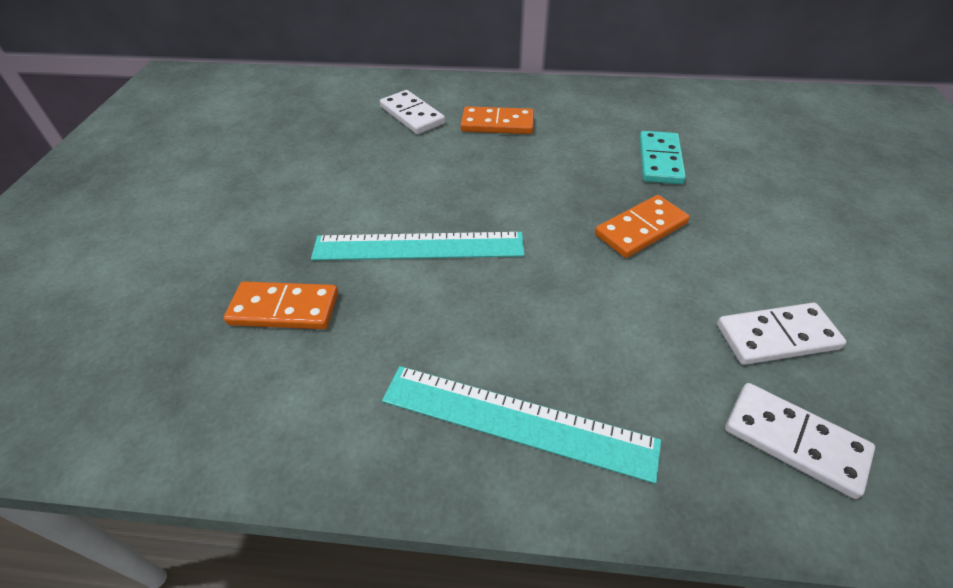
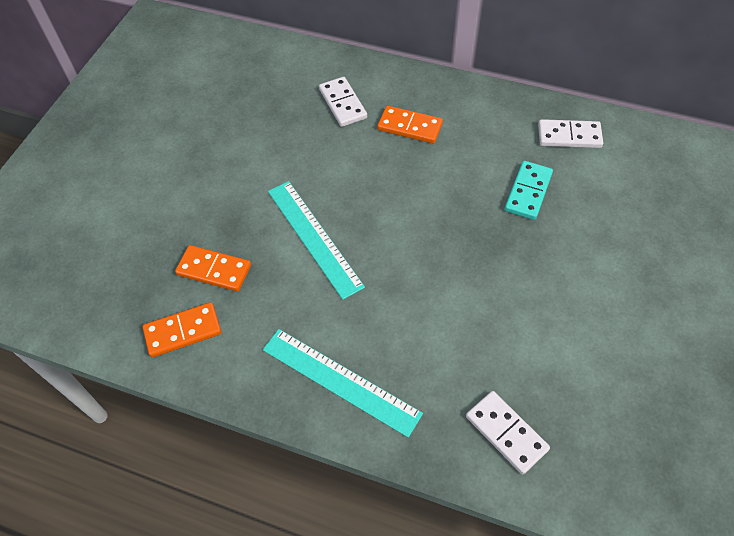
camera: 15 degrees right, 10 degrees up
(418, 246) = (314, 237): turquoise ruler -> turquoise ruler turned 45 degrees clockwise
(641, 229) = (482, 256): orange domino -> orange domino (183, 331)
(776, 336) = (535, 362): white domino -> white domino (569, 136)

